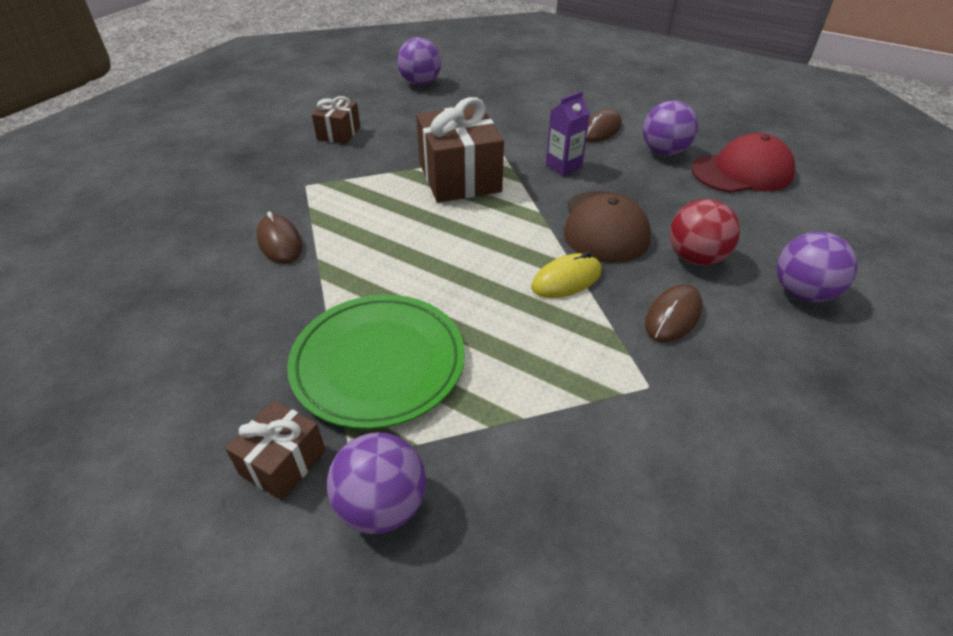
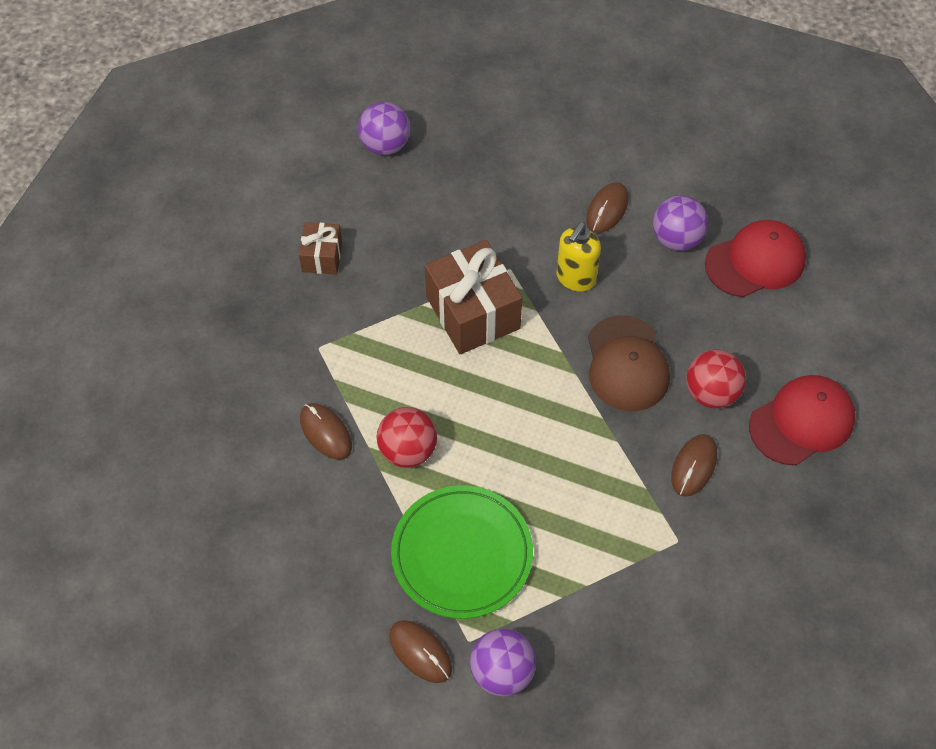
camera: 10 degrees left, 15 degrees up
(283, 462) = (420, 652): brown gift -> brown mouse
(356, 265) = (408, 450): none -> red ball
(563, 166) = (575, 278): purple carton -> yellow soap dispenser
(566, 280) = (600, 438): yellow mouse -> none
(802, 293) = (802, 422): purple ball -> red cap

